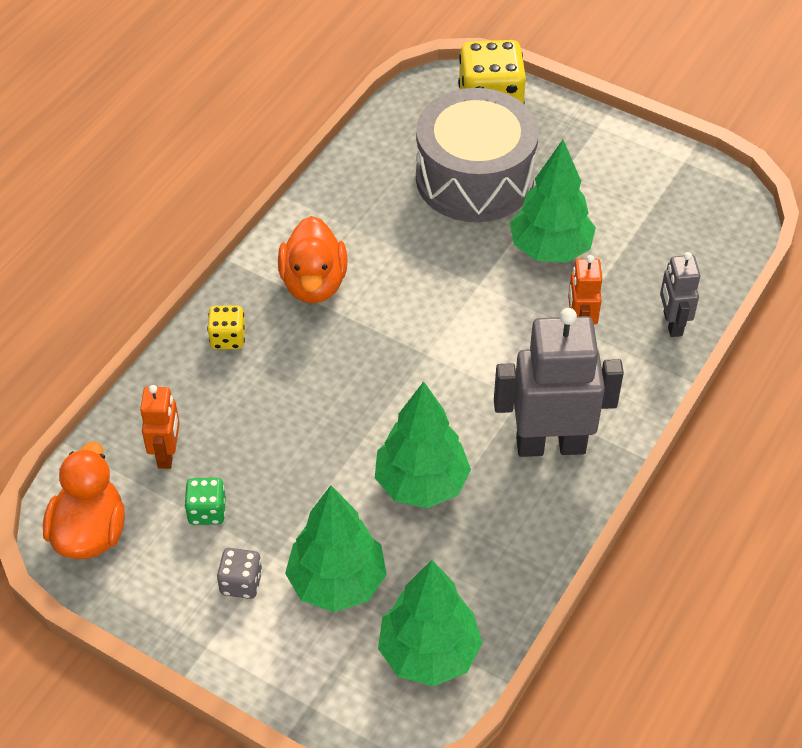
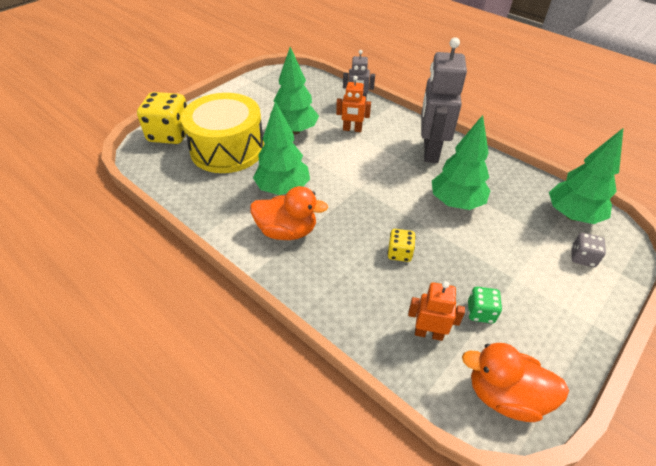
camera: 80 degrees left, 5 degrees down
(228, 338) = (324, 284): yellow dice -> yellow dice (399, 253)
(241, 583) = (538, 298): grey dice -> grey dice (582, 257)
(337, 583) = (531, 249): green tree -> green tree (283, 189)
(474, 178) = (227, 149): grey drum -> yellow drum

